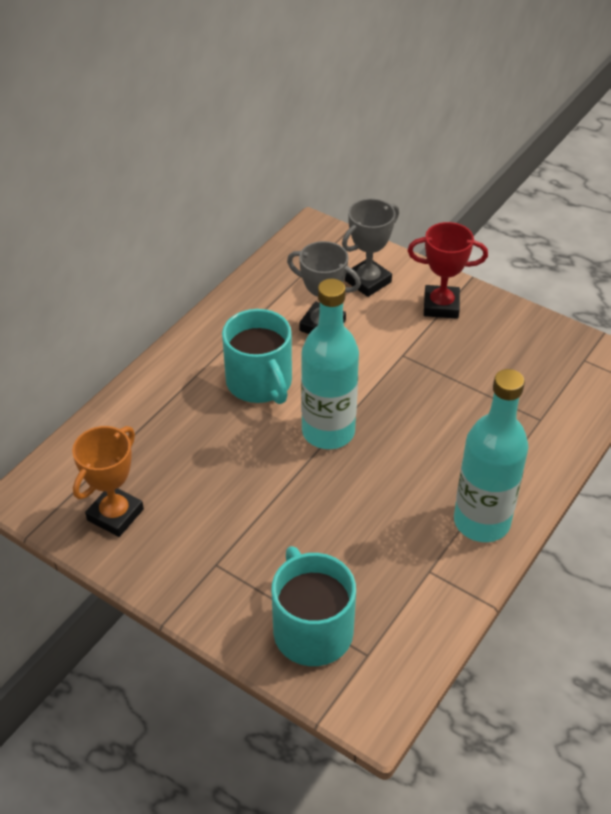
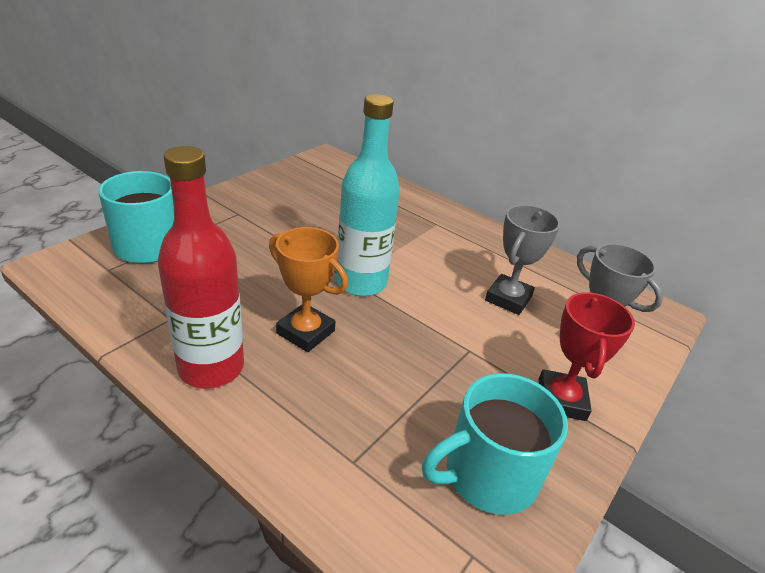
camera: 90 degrees right, 10 degrees down
(115, 515) = (300, 182): orange trophy -> orange trophy (305, 332)
(260, 383) = (426, 253): turquoise mug -> turquoise mug (488, 475)
(481, 521) = (211, 368): turquoise bottle -> red bottle

